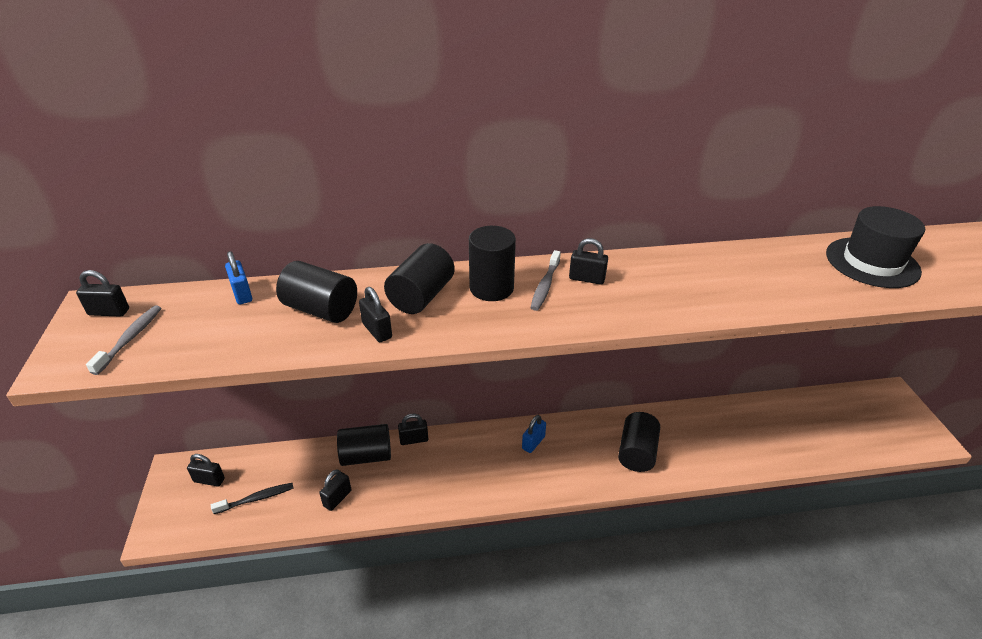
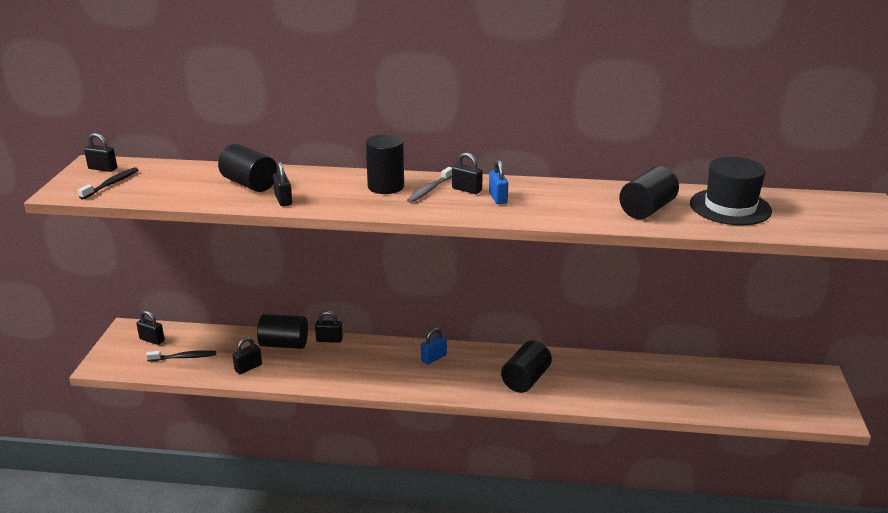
camera: 15 degrees right, 10 degrees down
(130, 338) = (111, 184): grey toothbrush -> black toothbrush
(242, 294) = (198, 169): blue padlock -> blue padlock (498, 198)
(421, 296) = (328, 185): black cylinder -> black cylinder (647, 209)

